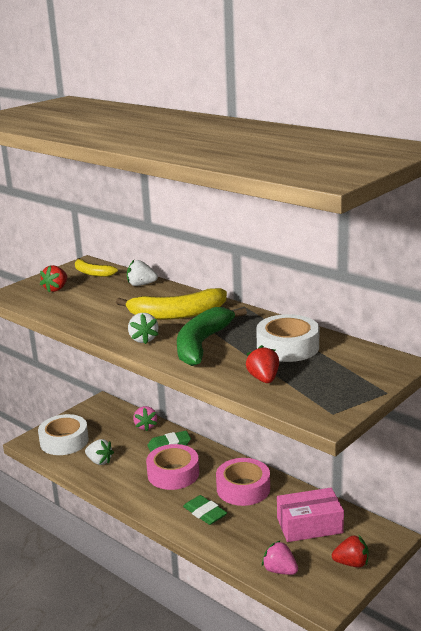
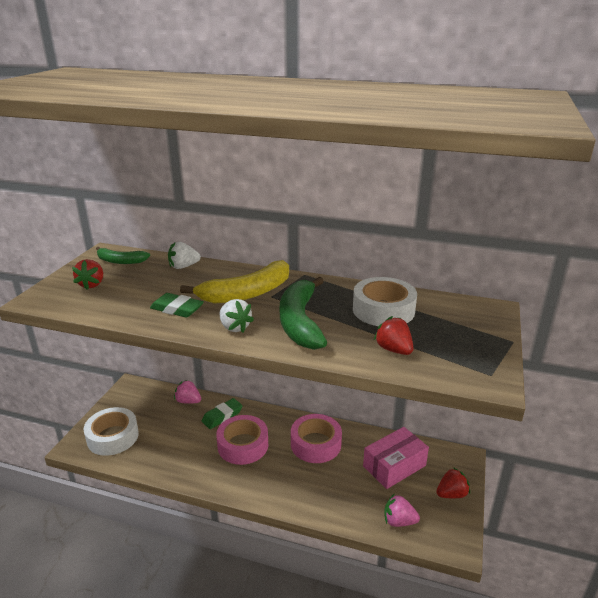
camera: 25 degrees left, 5 degrees up
(92, 273) = (120, 261): yellow banana -> green banana
(99, 461) = (162, 450): white strawberry -> none
(145, 426) = (188, 401): pink strawberry -> pink strawberry turned 150 degrees clockwise
(205, 513) = (296, 480): green eraser -> green eraser (177, 309)

